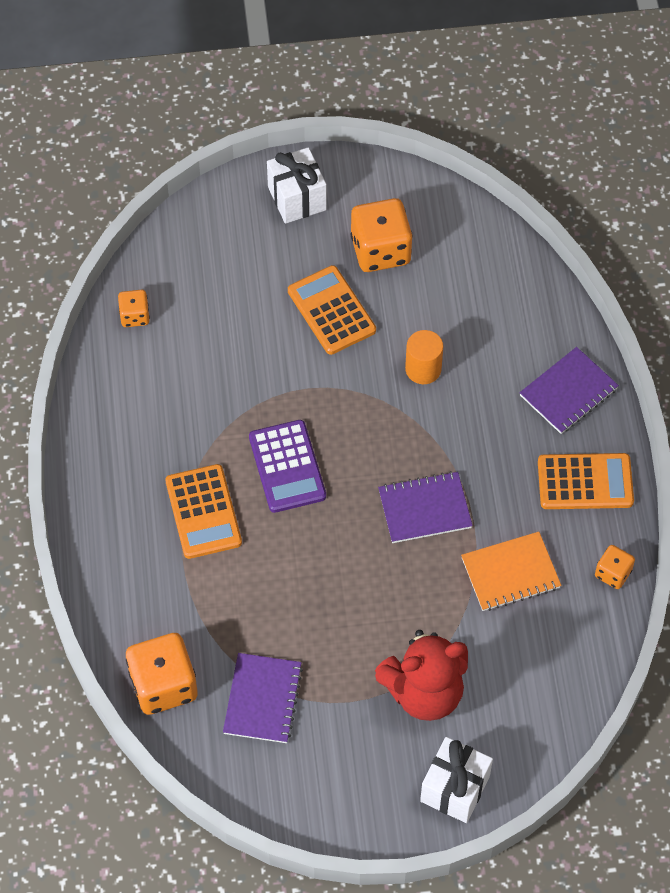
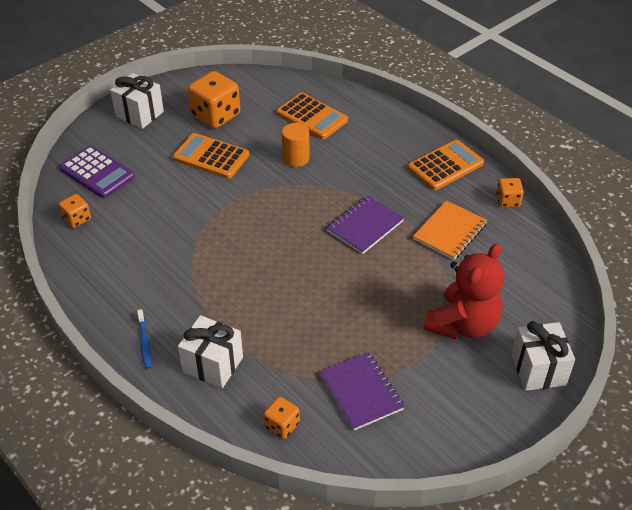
camera: 35 degrees left, 15 degrees down
(102, 513) = (144, 342): none -> blue toothbrush
(148, 579) = (213, 364): none -> white gift
(163, 685) = (282, 425): orange dice -> orange dice, size x0.53
(203, 512) = (219, 303): orange calculator -> orange calculator (312, 117)
(287, 467) = (255, 249): purple calculator -> purple calculator (97, 173)
(568, 392) = (392, 129): purple notebook -> none

